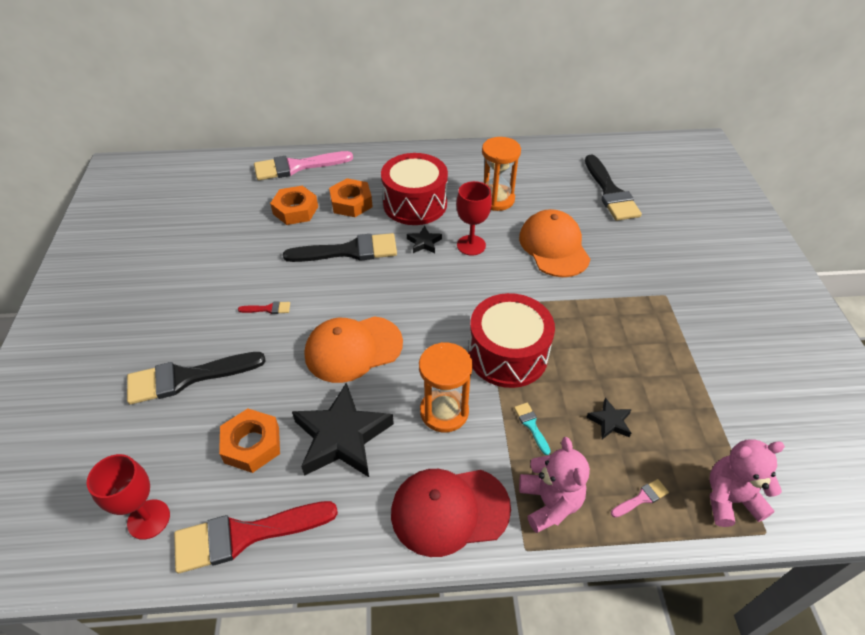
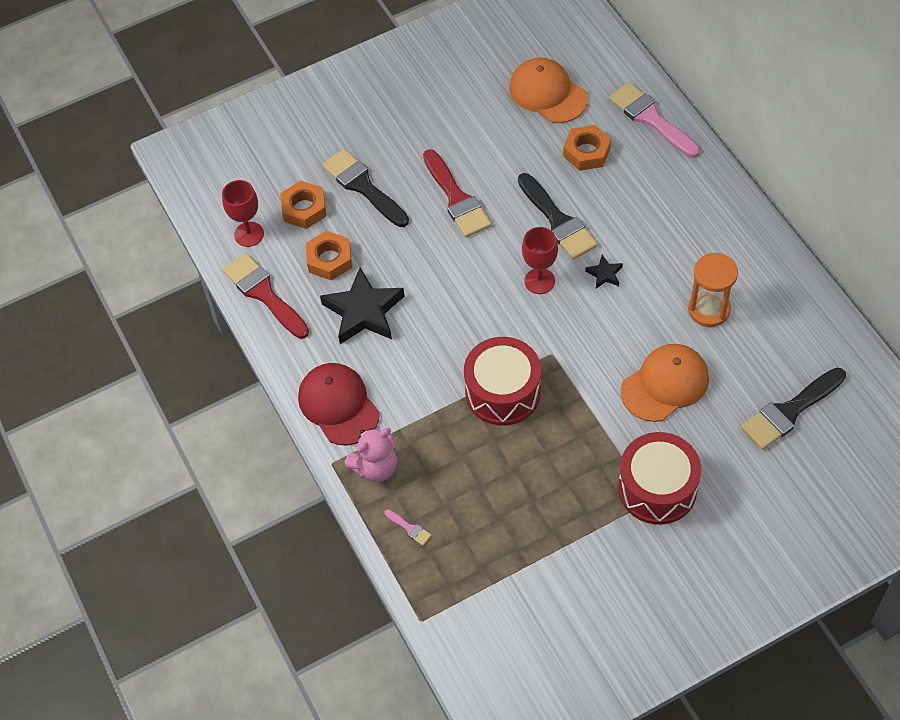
camera: 70 degrees right, 10 degrees up
(268, 309) = (456, 198): red brush -> red brush, size x2.37
(351, 203) = (625, 190): orange nut -> orange nut (304, 209)
(353, 349) = (448, 279): orange cap -> orange cap (547, 93)
(415, 204) = (657, 242): red drum -> red drum (657, 488)
(444, 411) = (420, 368): orange hourglass -> none
(471, 245) = (624, 314): red goblet -> red goblet (539, 281)
(531, 425) = (438, 433): turquoise brush -> none
(610, 421) = (471, 489): black star -> none
(730, 499) = (439, 591): pink teddy bear -> none

